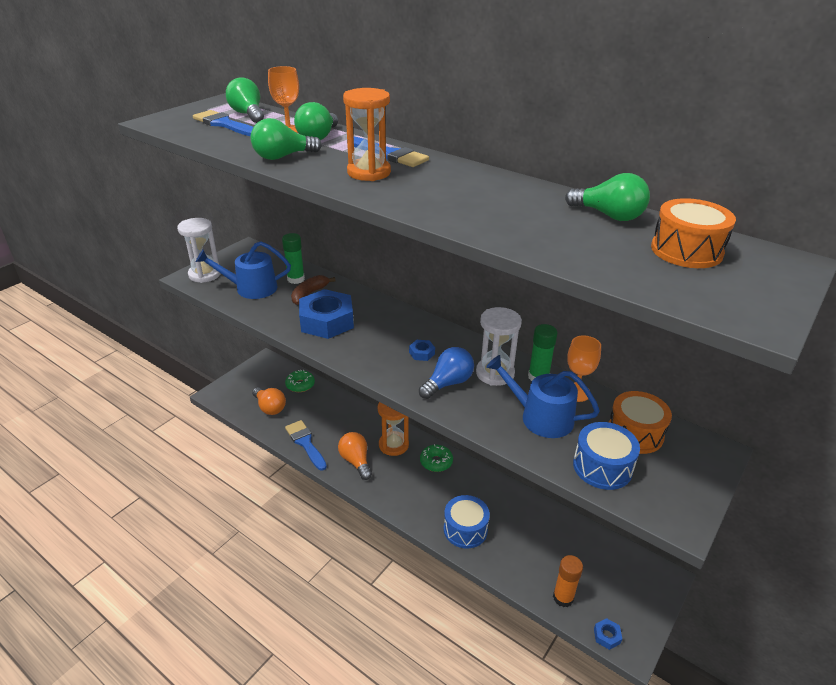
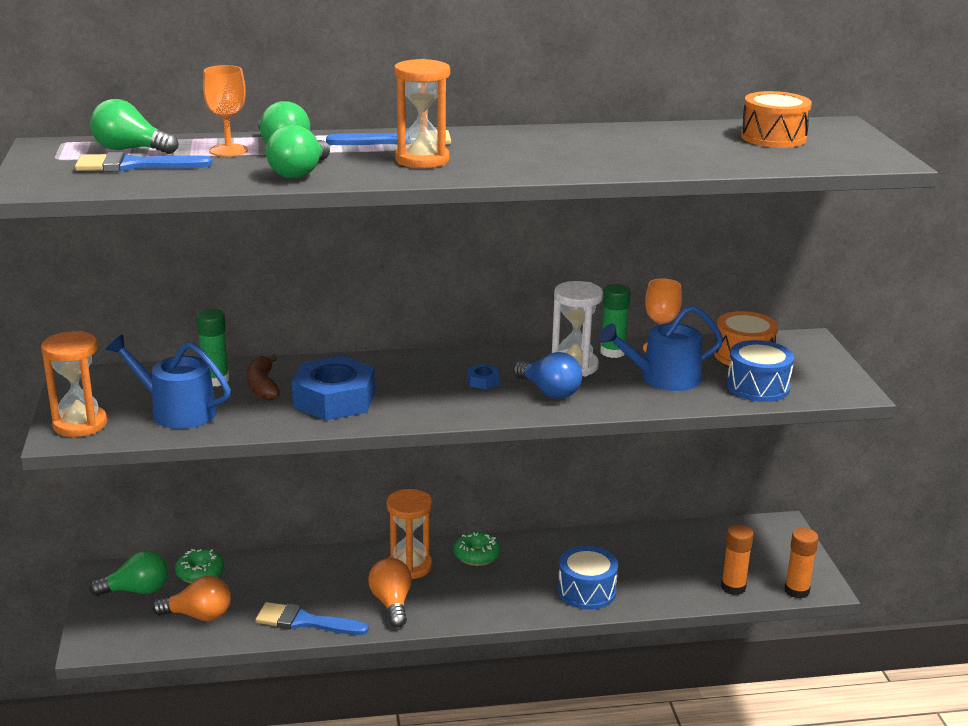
camera: 45 degrees left, 10 degrees down
(205, 274) = (80, 424): white hourglass -> orange hourglass
(251, 288) = (176, 411): blue watering can -> blue watering can turned 75 degrees clockwise
(356, 461) = (392, 603): orange light bulb -> orange light bulb turned 60 degrees clockwise
(448, 383) = (549, 391): blue light bulb -> blue light bulb turned 135 degrees clockwise
(607, 636) = (796, 591): blue nut -> orange glue stick
(609, 215) = (680, 132): green light bulb -> green light bulb (137, 590)

